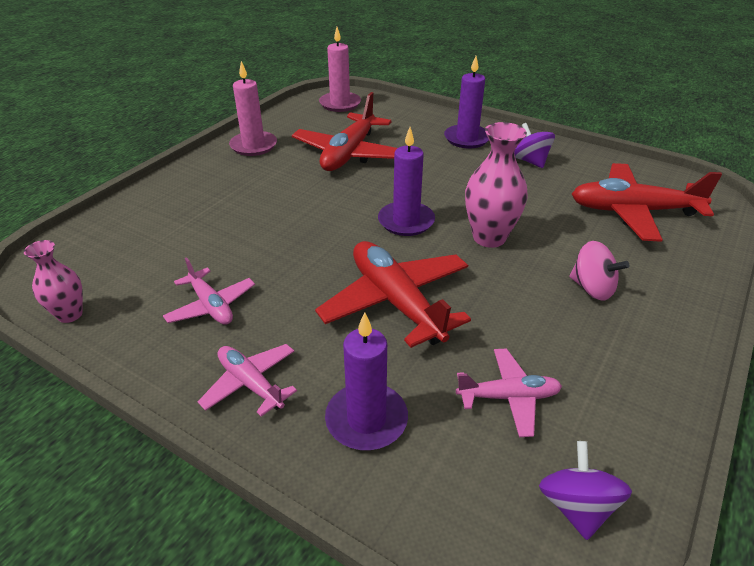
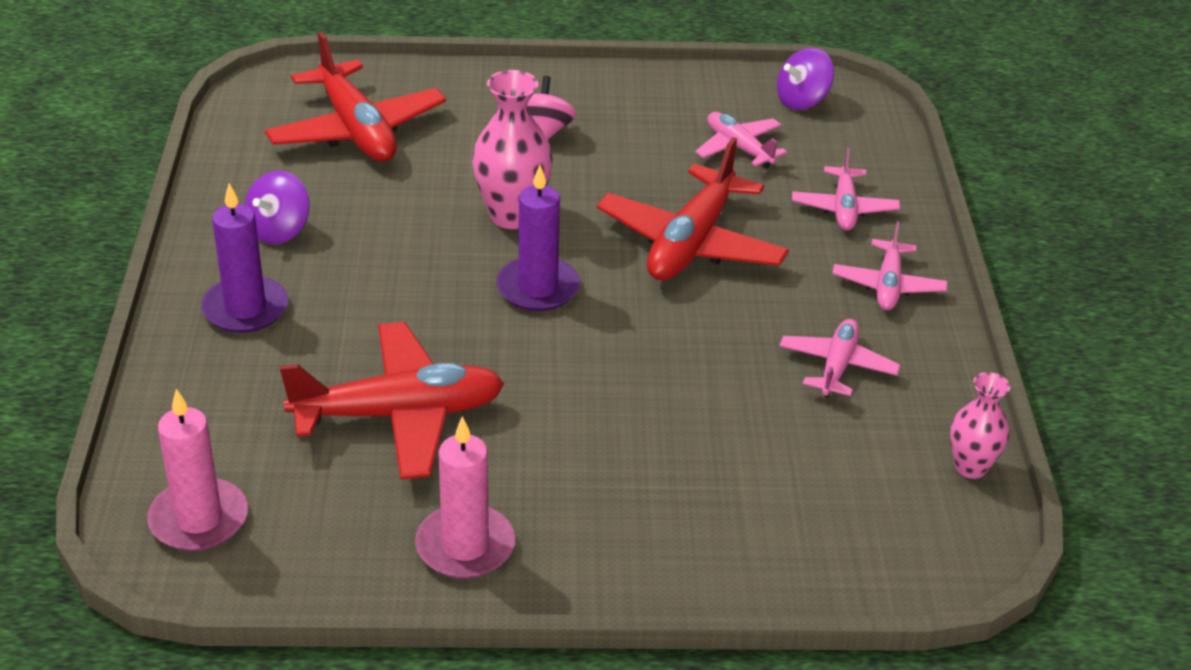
camera: 125 degrees left, 0 degrees up
(366, 419) = (844, 208): purple candle -> pink plane

